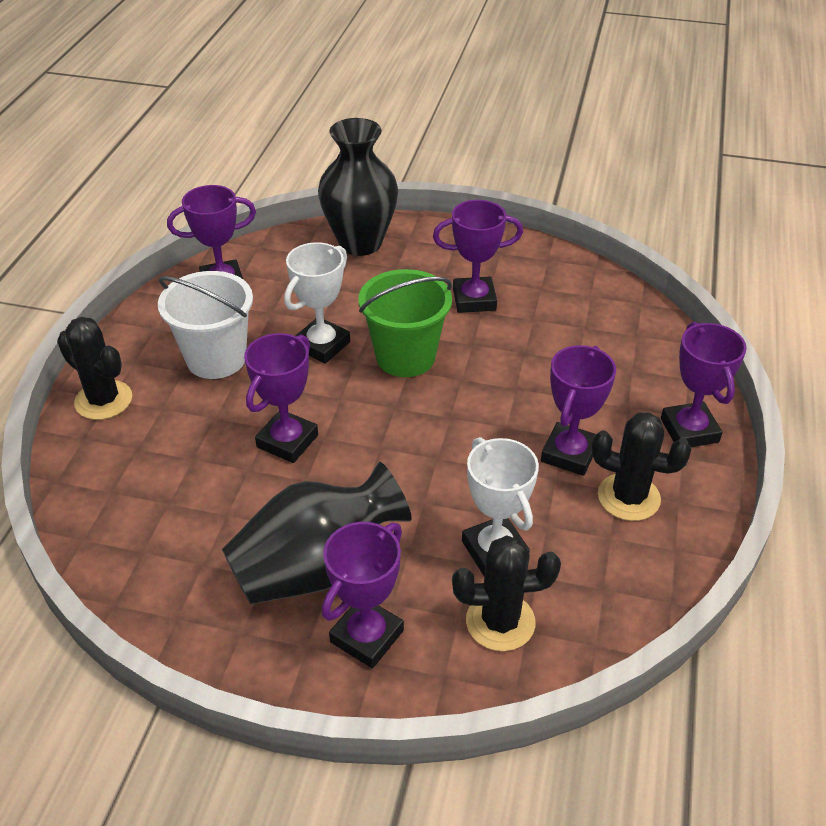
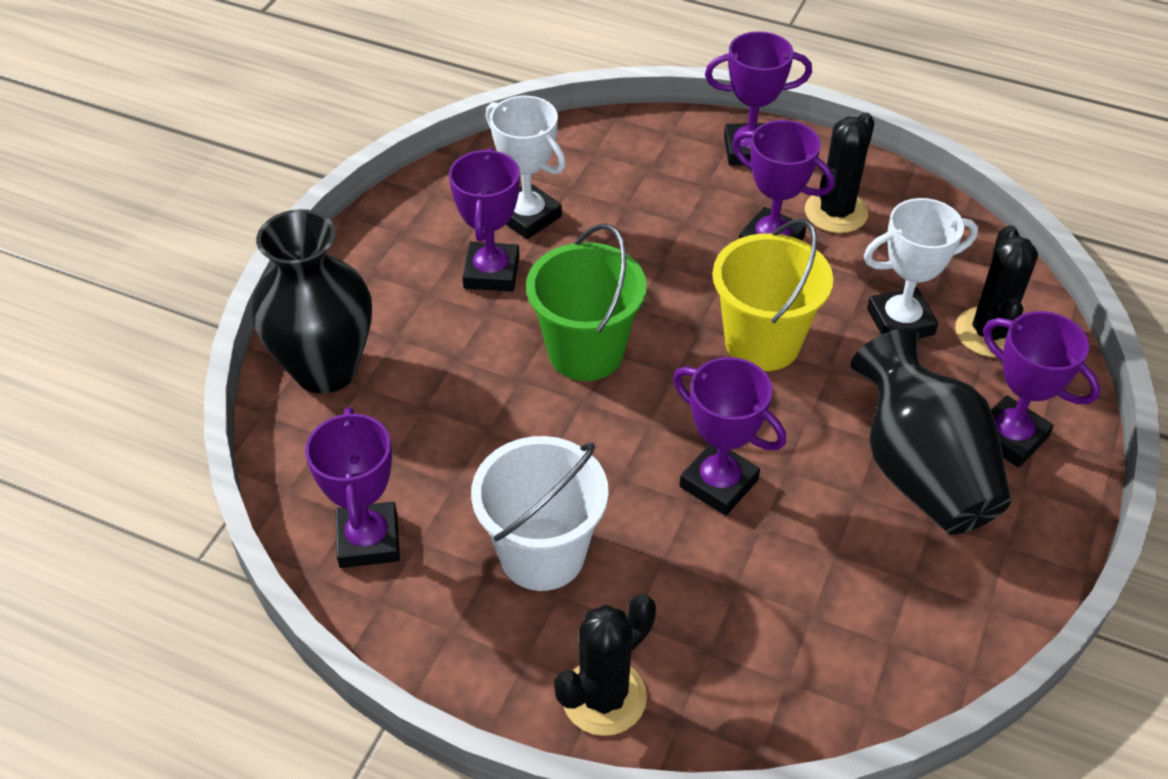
camera: 80 degrees left, 5 degrees up
(322, 345) = (542, 433): white trophy -> white trophy (528, 216)
(442, 456) = (762, 342): none -> yellow bucket

